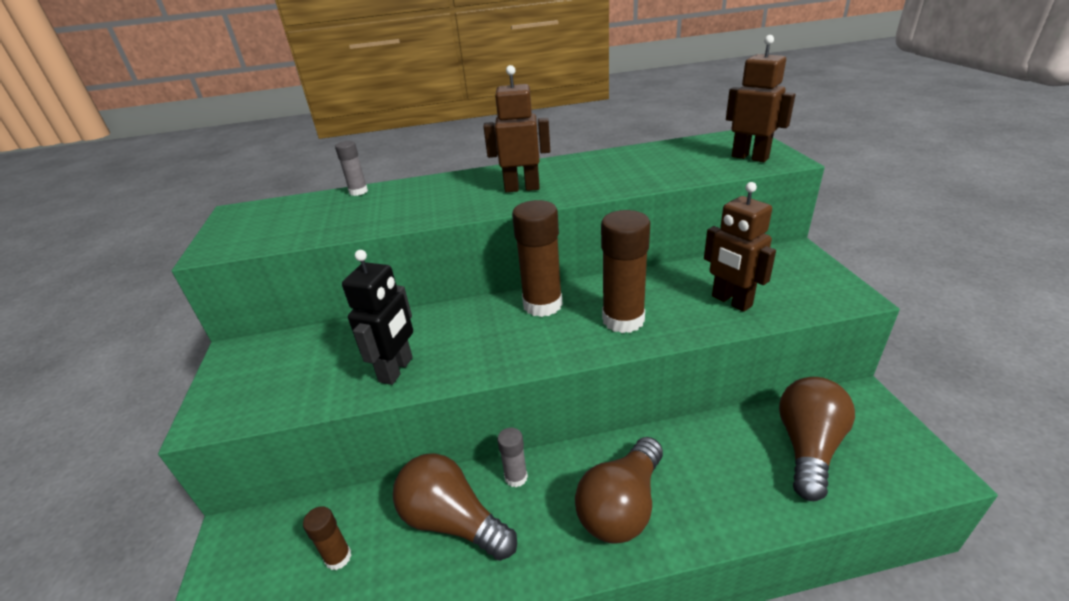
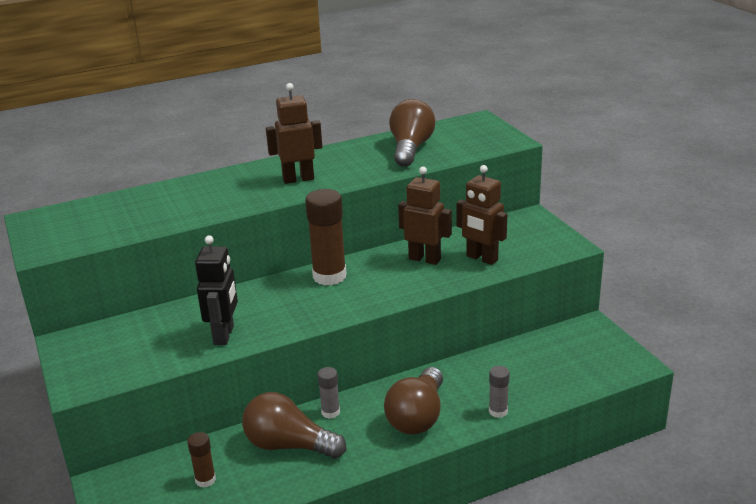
camera: 15 degrees left, 5 degrees down
(358, 192) = (144, 192): grey glue stick -> grey glue stick (498, 411)
(623, 320) = (399, 280): brown glue stick -> none
(750, 157) = (484, 140): brown robot -> brown robot (425, 259)
(808, 447) = (549, 362): brown light bulb -> brown light bulb (410, 148)

